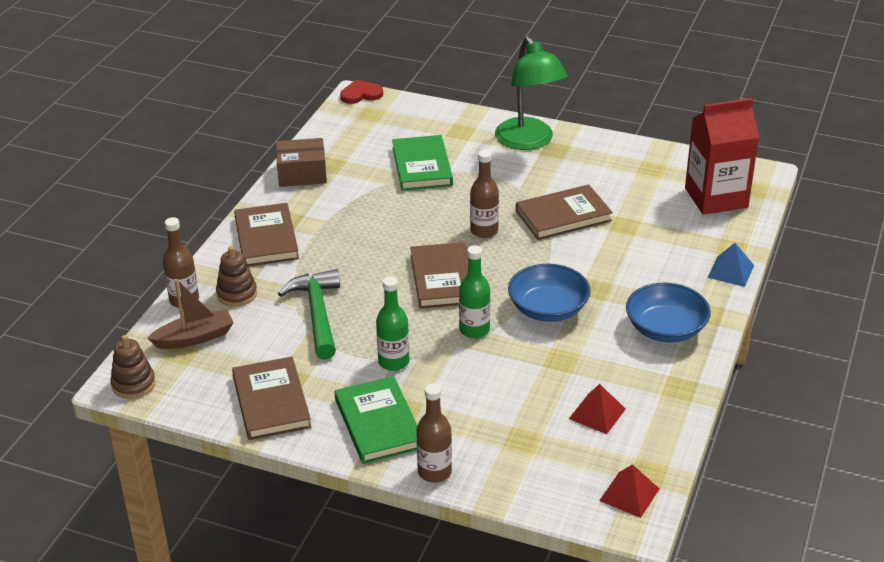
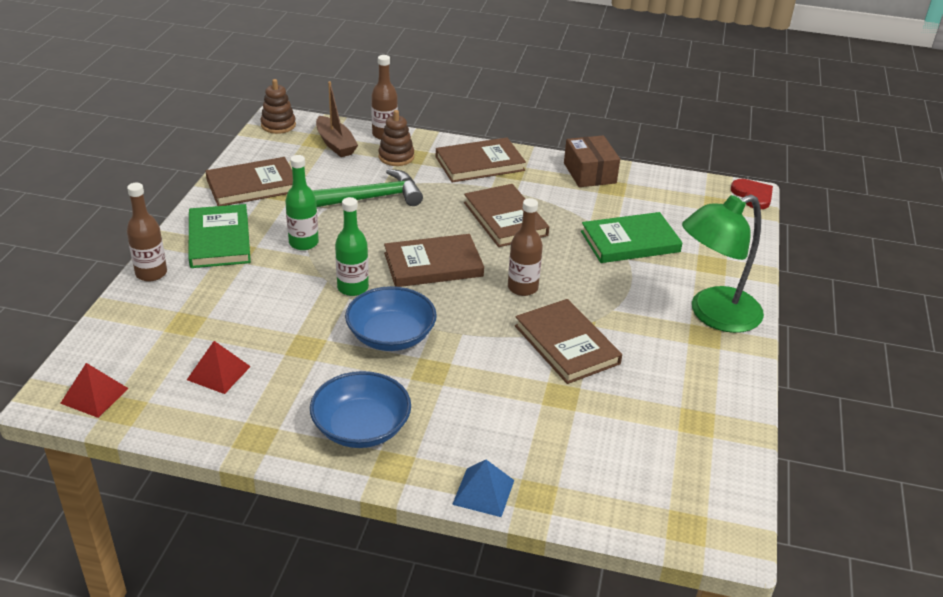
camera: 80 degrees right, 0 degrees up
(373, 231) = (505, 219): none -> brown book
(378, 423) = (219, 240): green book -> green book turned 75 degrees counterclockwise
(716, 197) = (649, 484): red carton -> none

